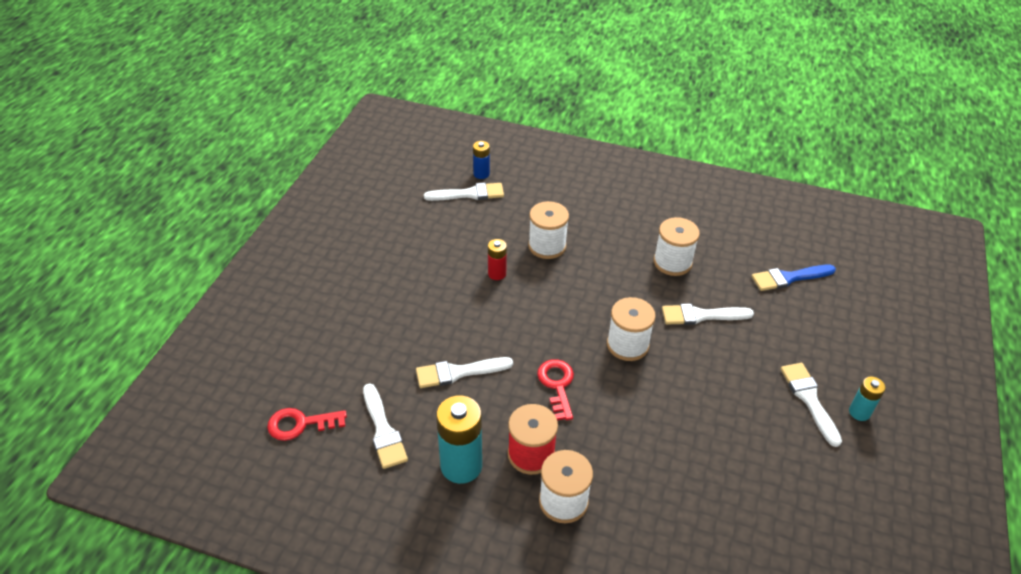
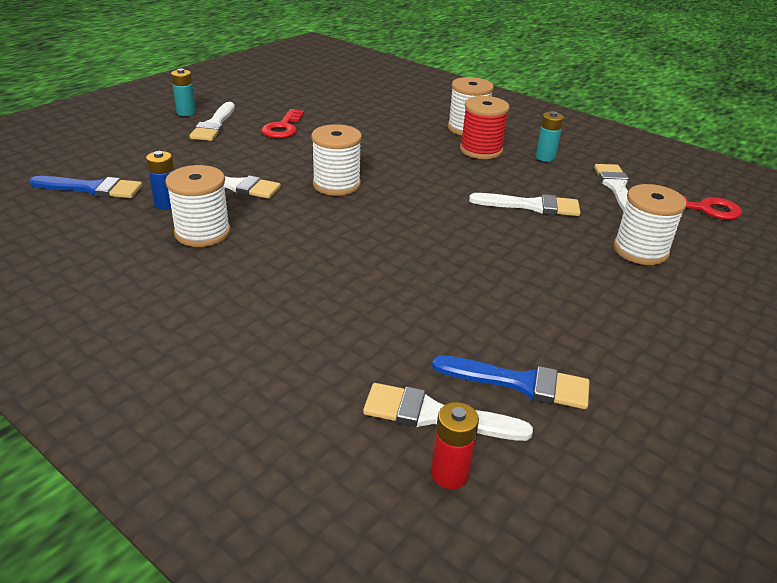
camera: 160 degrees left, 10 degrees down
(434, 219) = (519, 383): none -> blue brush
(461, 466) = (545, 157): turquoise battery -> turquoise battery, size x0.54
(481, 174) = (390, 456): blue battery -> blue battery (167, 204)
(497, 274) = (446, 278): red battery -> red battery (449, 474)
(547, 246) = (352, 292): white spool -> white spool (640, 250)
(557, 385) = (432, 177): red key -> red key (283, 128)

